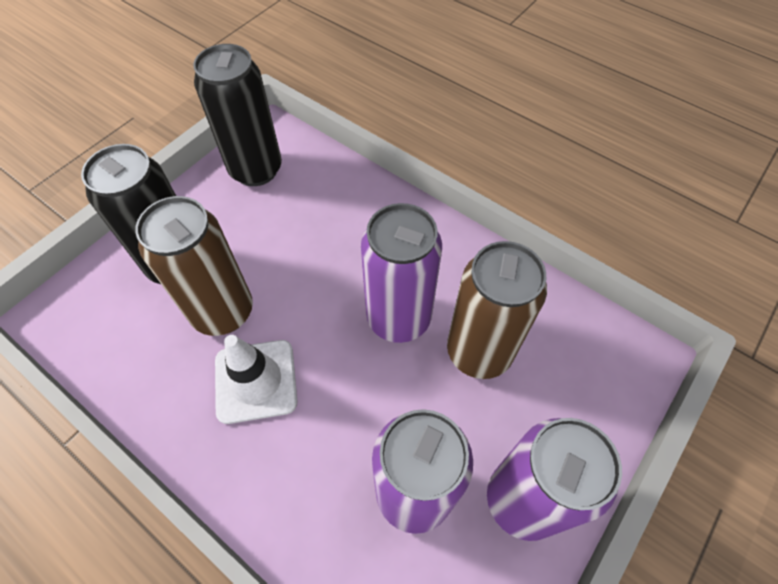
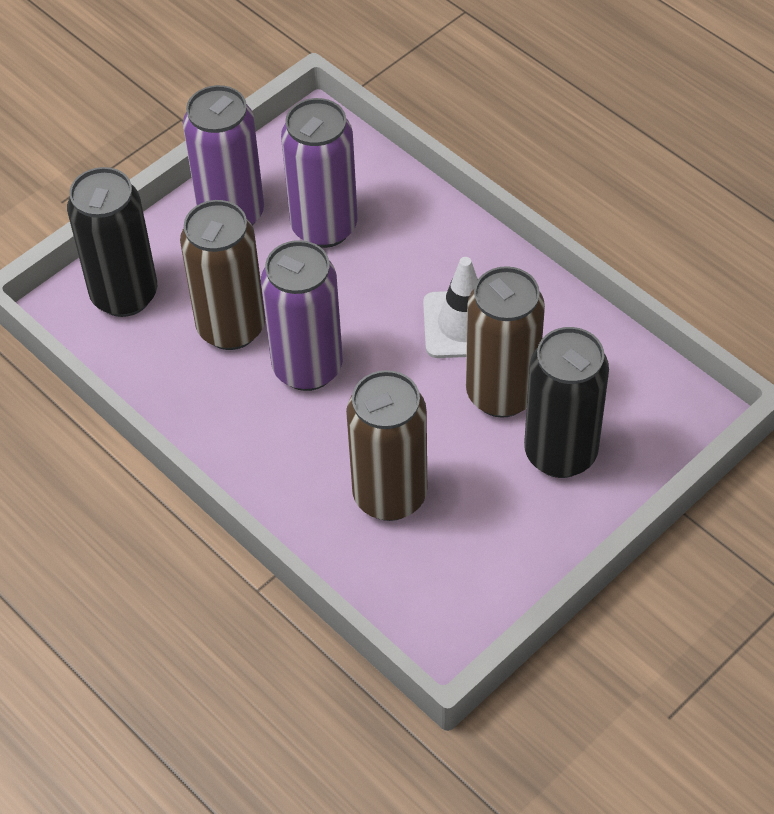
camera: 170 degrees left, 5 degrees down
(256, 170) = (466, 577): black can -> black can (124, 295)
(315, 218) = (390, 495): none -> brown can

